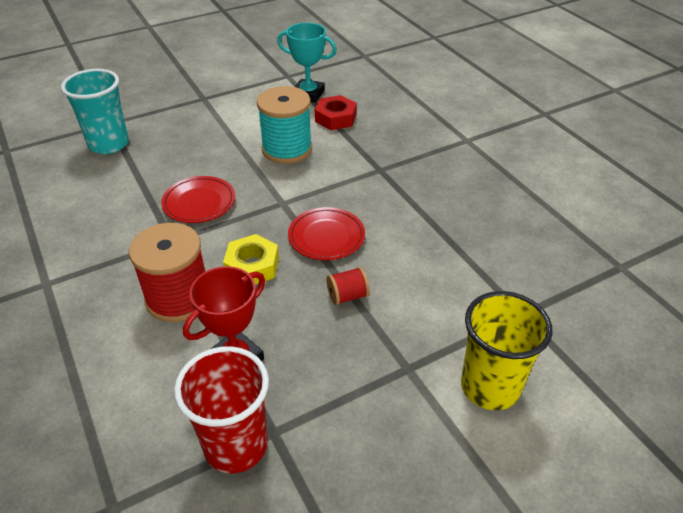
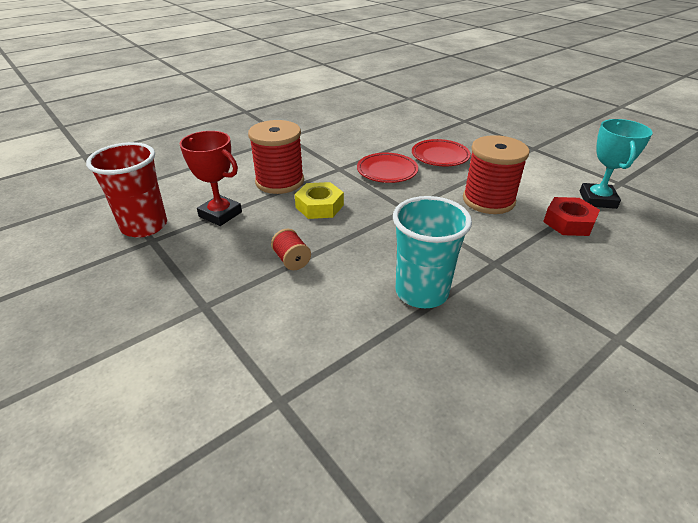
camera: 80 degrees right, 5 degrees down
(109, 144) = (438, 125): turquoise cup -> turquoise cup (421, 292)
(287, 149) = (488, 200): turquoise spool -> red spool
(326, 237) = (367, 239): red plate -> red plate (440, 156)
(490, 387) = (174, 369): yellow cup -> none

